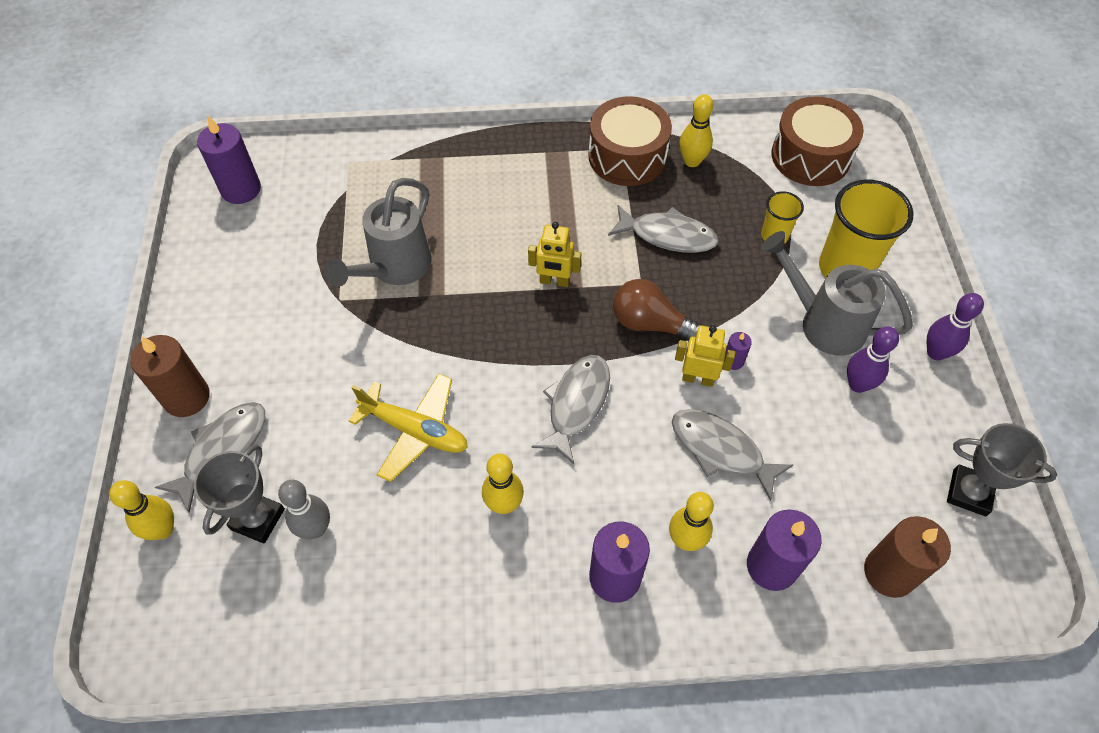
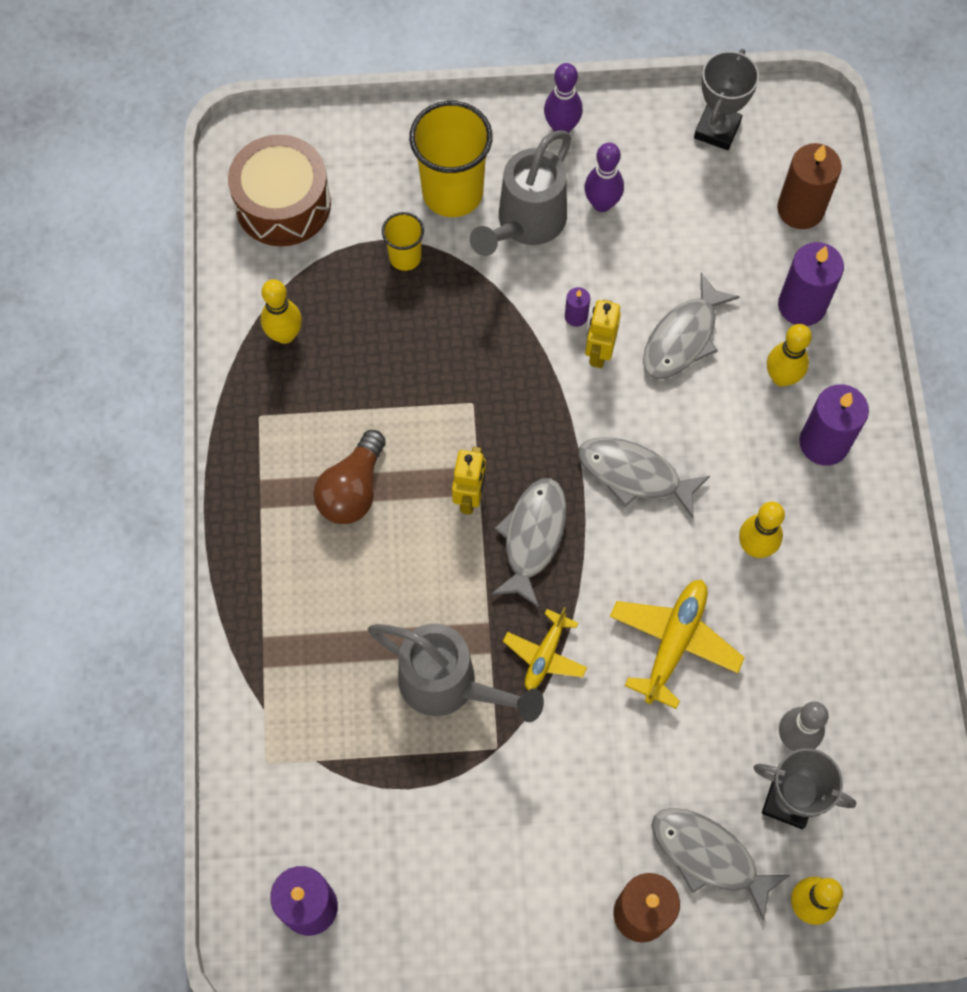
camera: 90 degrees left, 10 degrees up
(413, 333) = (545, 655): none -> yellow plane
(627, 156) = (272, 409): brown drum -> none
(650, 324) = (529, 396): brown light bulb -> brown light bulb (352, 490)
(668, 235) = (403, 370): grey fish -> grey fish (532, 537)

